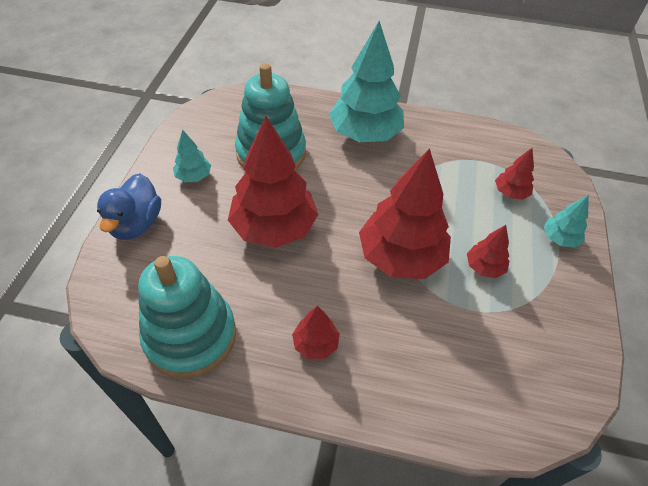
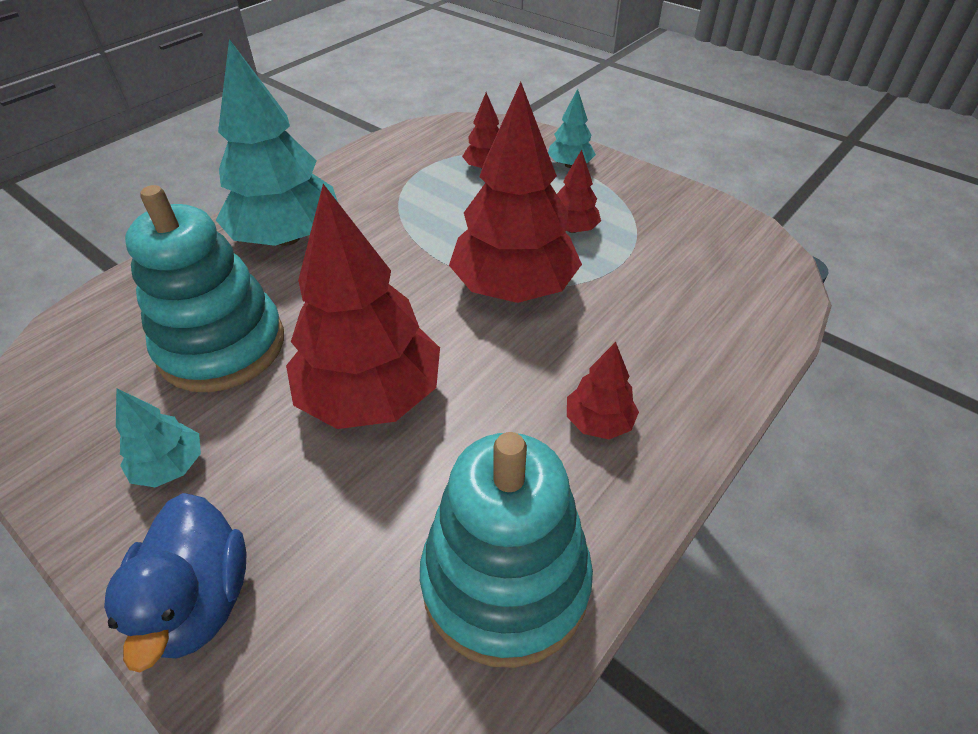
camera: 60 degrees left, 5 degrees down
(136, 224) = (199, 600): blue duck -> blue duck turned 45 degrees clockwise

